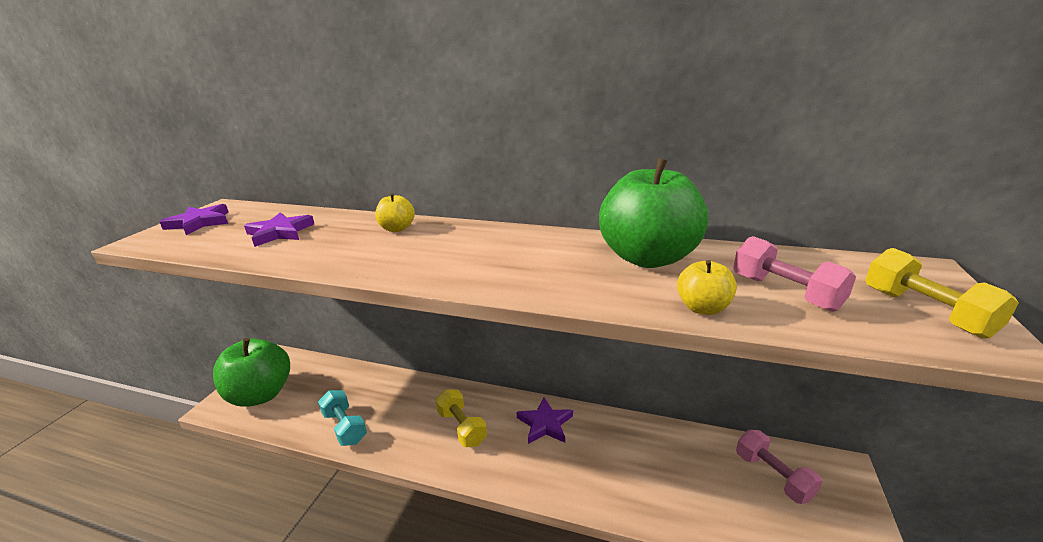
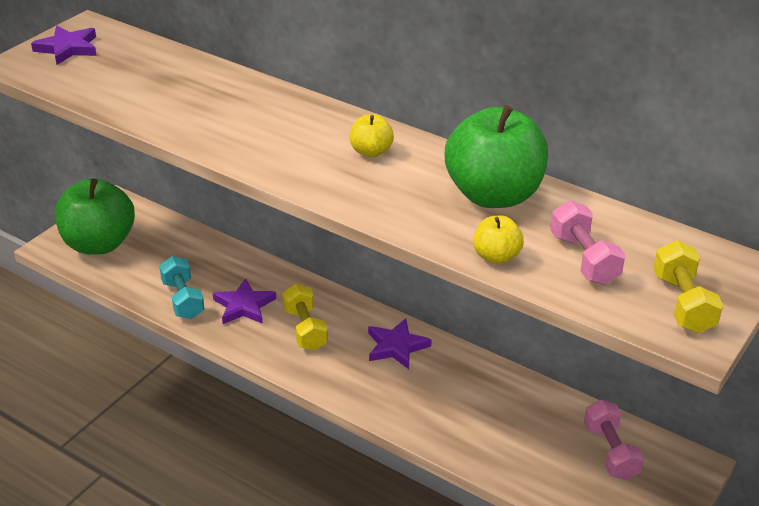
camera: 15 degrees right, 10 degrees up
(280, 232) = (148, 81): purple star -> purple star (244, 306)
(397, 228) = (266, 101): yellow apple -> yellow apple (371, 151)

